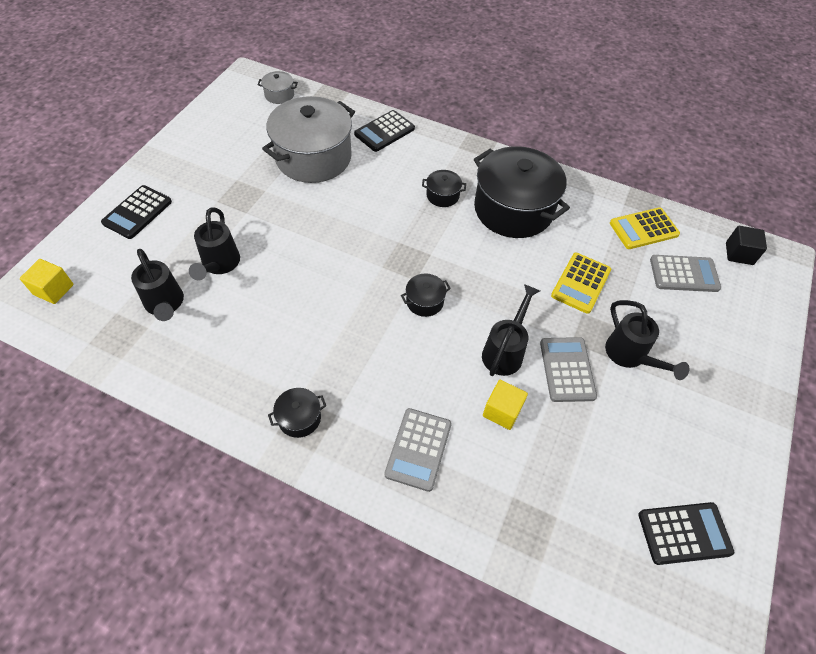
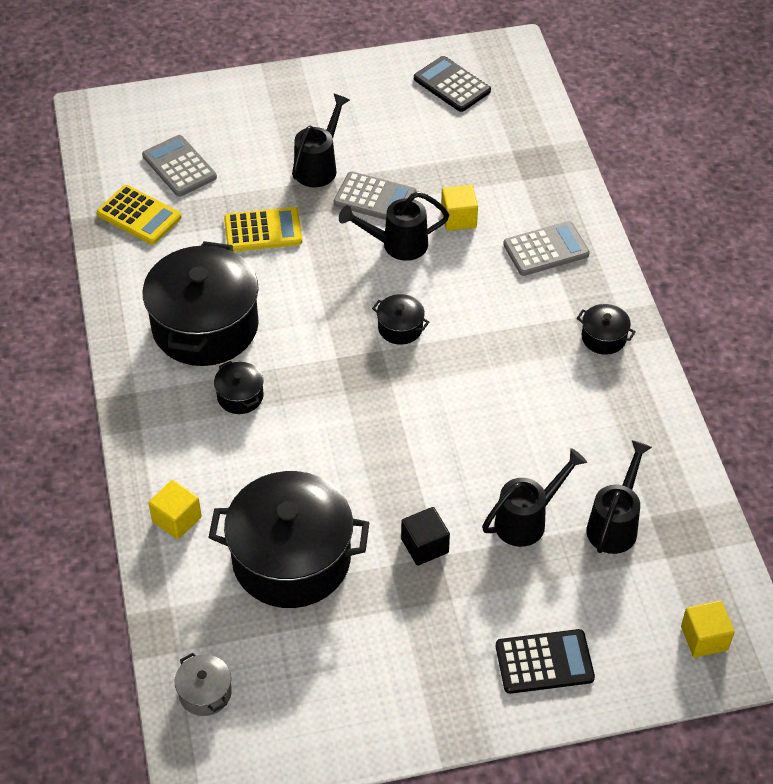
camera: 125 degrees left, 5 degrees down
(313, 157) = (291, 559): grey pot -> black pot
(384, 131) = (177, 519): black calculator -> yellow cube
(567, 369) = (375, 198): grey calculator -> grey calculator turned 120 degrees counterclockwise
(739, 253) = (112, 139): black cube -> black cube (424, 546)

